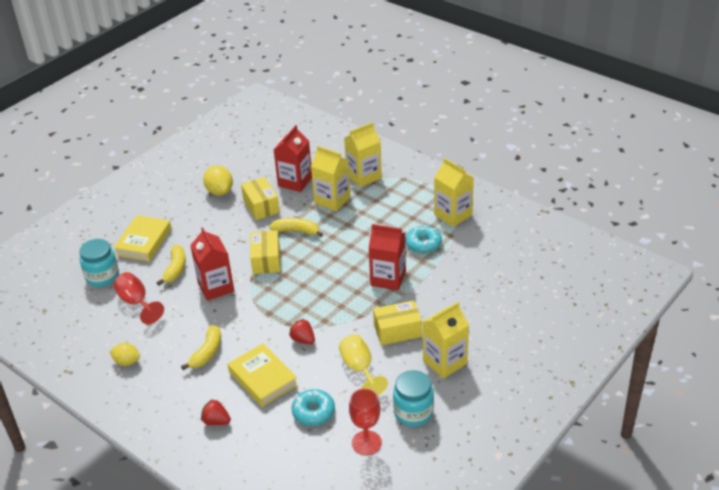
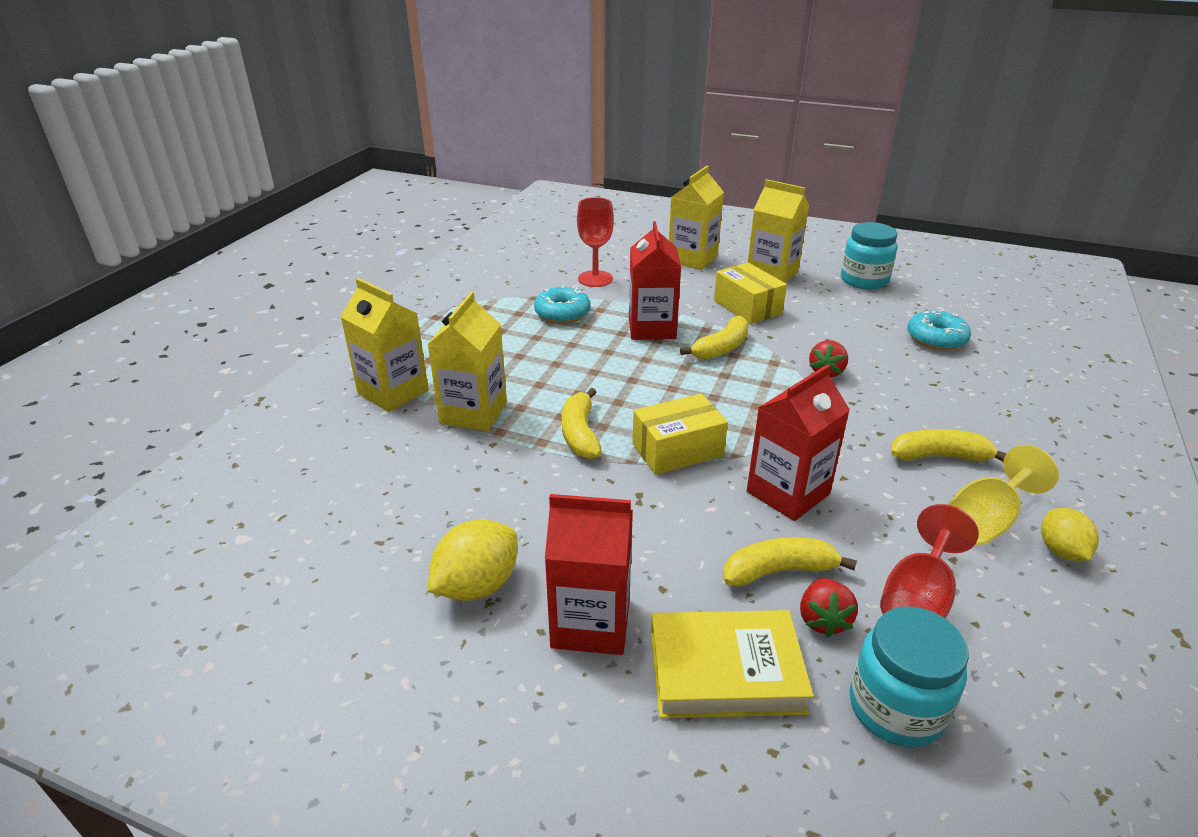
camera: 110 degrees left, 5 degrees down
(216, 421) = (1043, 410): red strawberry -> red strawberry (823, 620)
(261, 206) = (517, 499): yellow box -> none
(263, 378) = (928, 389): yellow book -> none
(295, 182) = (420, 472): red carton -> red carton (591, 623)
(351, 302) = (721, 348): none -> yellow banana
(359, 369) = (835, 321): yellow goblet -> yellow goblet (985, 521)
(366, 443) = (936, 299): red goblet -> red goblet (595, 279)
(453, 215) = (485, 301): yellow carton -> yellow carton (692, 259)

